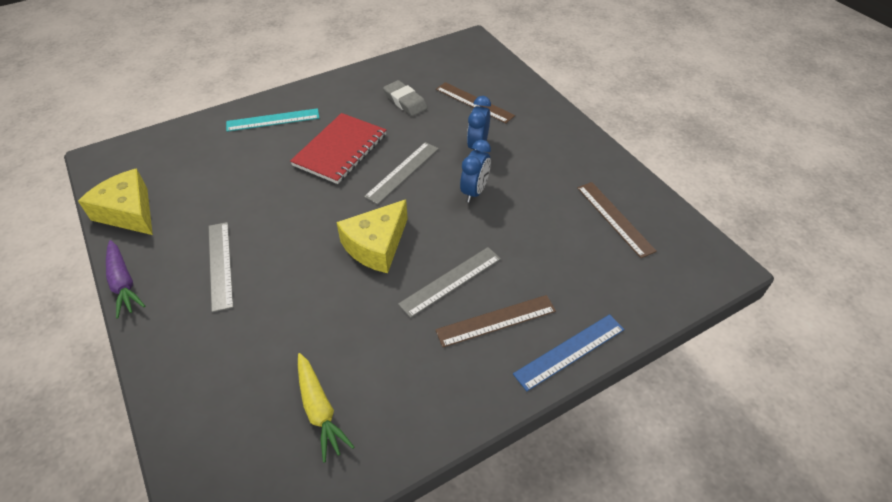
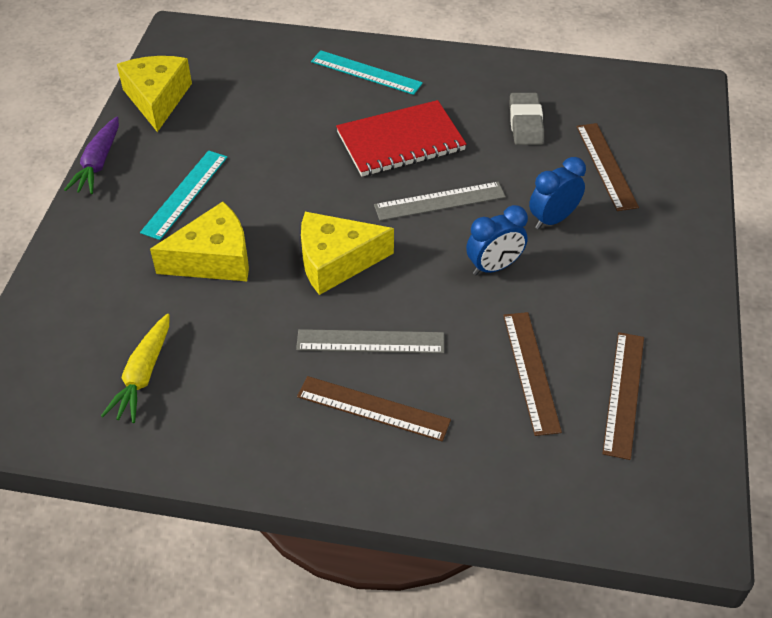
camera: 40 degrees right, 0 degrees up
(220, 265) = (185, 194): grey ruler -> turquoise ruler
(289, 295) = (214, 259): none -> yellow cheese
(557, 238) = (531, 371): none -> brown ruler
(570, 351) = (413, 487): blue ruler -> none

